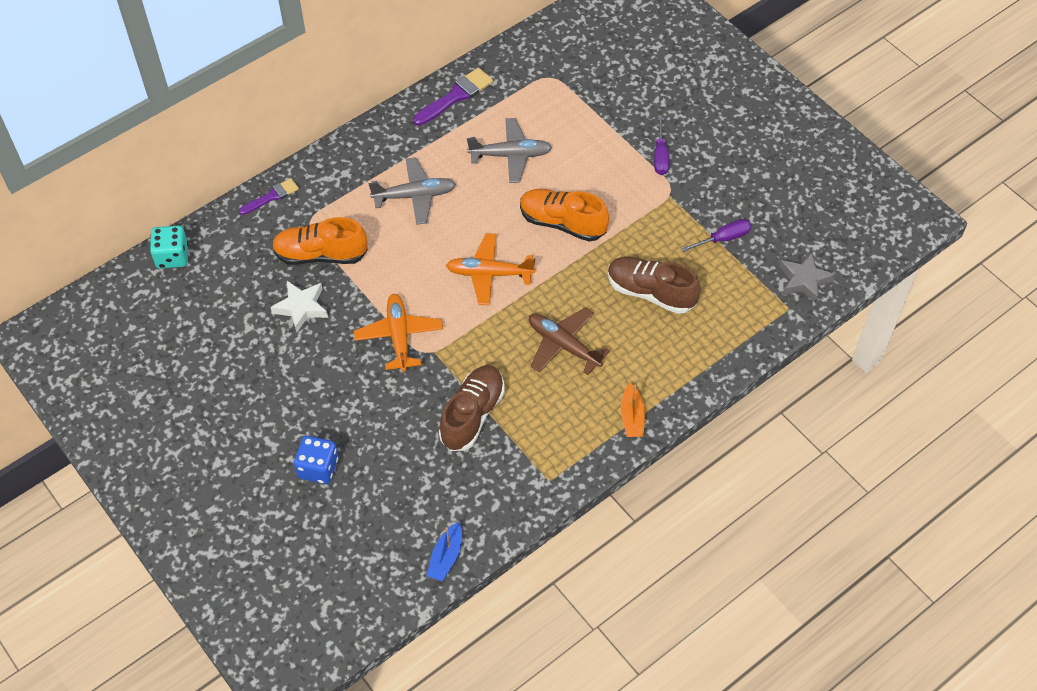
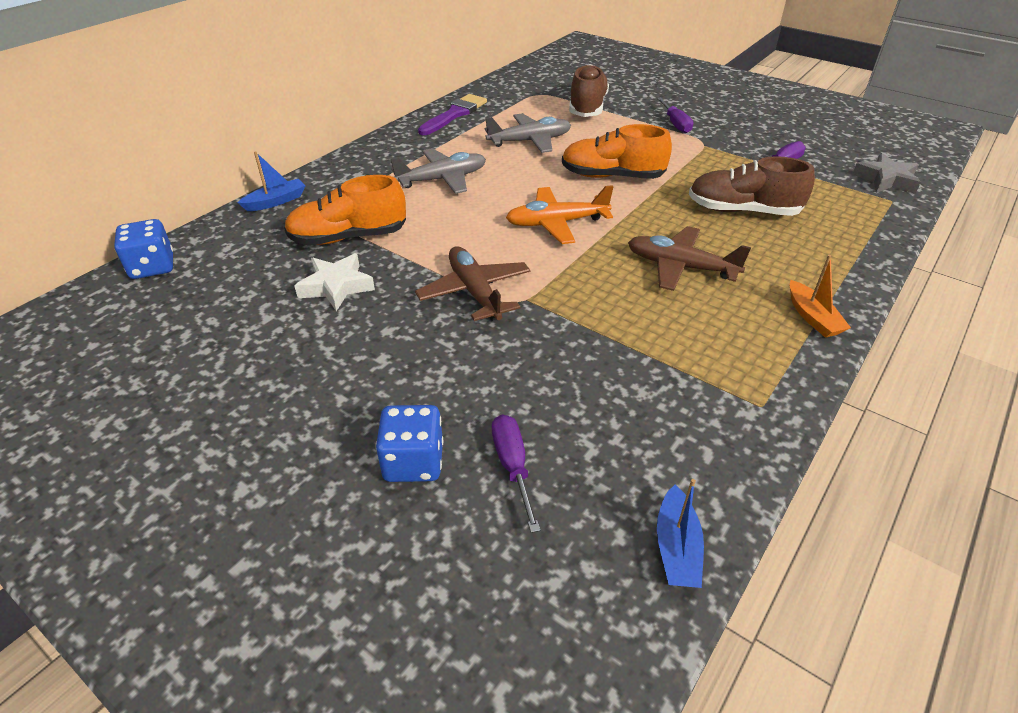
camera: 15 degrees left, 15 degrees down
(172, 256) = (152, 267): turquoise dice -> blue dice
(271, 196) = (276, 201): purple brush -> blue boat
(375, 484) = (512, 465): none -> purple screwdriver
(399, 336) = (474, 292): orange plane -> brown plane
(472, 415) = (611, 353): brown shoe -> brown shoe (587, 107)

